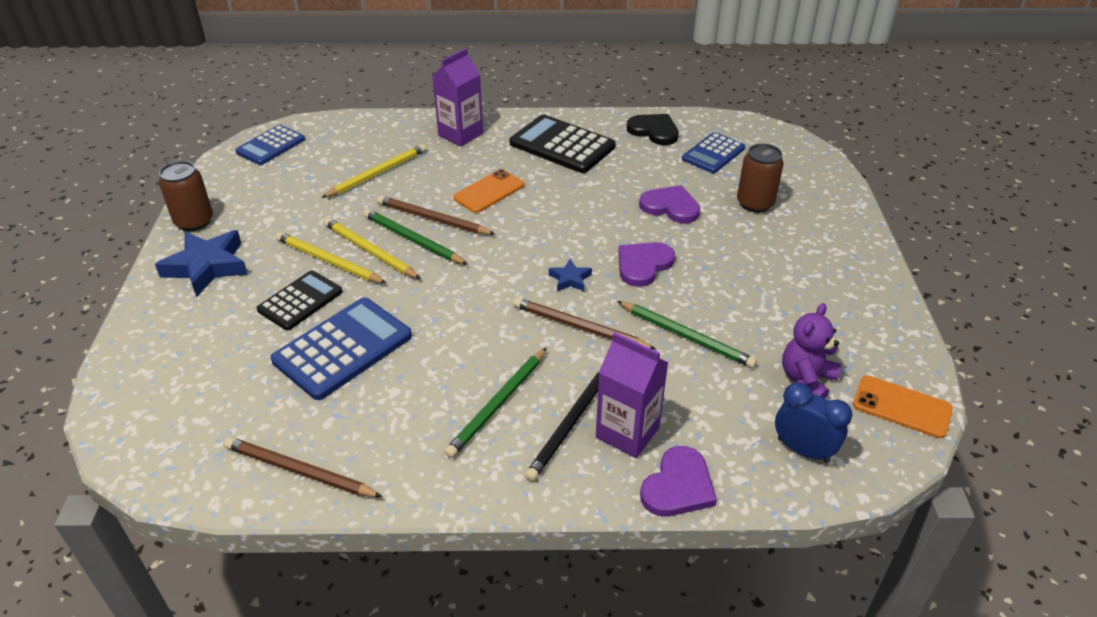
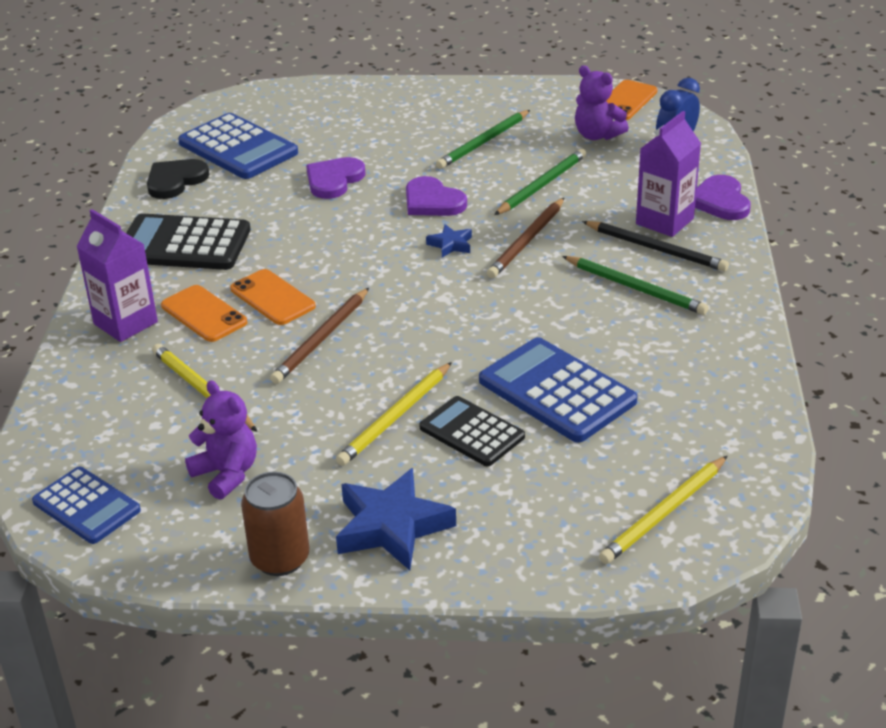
camera: 85 degrees left, 5 degrees down
(285, 192) = (226, 474): none -> purple teddy bear
(299, 471) = (734, 404): brown pencil -> none
(369, 251) = (380, 385): yellow pencil -> yellow pencil (664, 513)
(412, 240) = (362, 352): green pencil -> green pencil (483, 142)
(469, 164) = (204, 314): none -> orange phone
(562, 145) = (183, 244): black calculator -> black calculator turned 60 degrees clockwise
(678, 486) = (720, 201): purple heart -> purple heart turned 135 degrees counterclockwise
(713, 153) = (238, 148): blue calculator -> blue calculator, size x1.55
(755, 203) = (339, 133): brown can -> none

